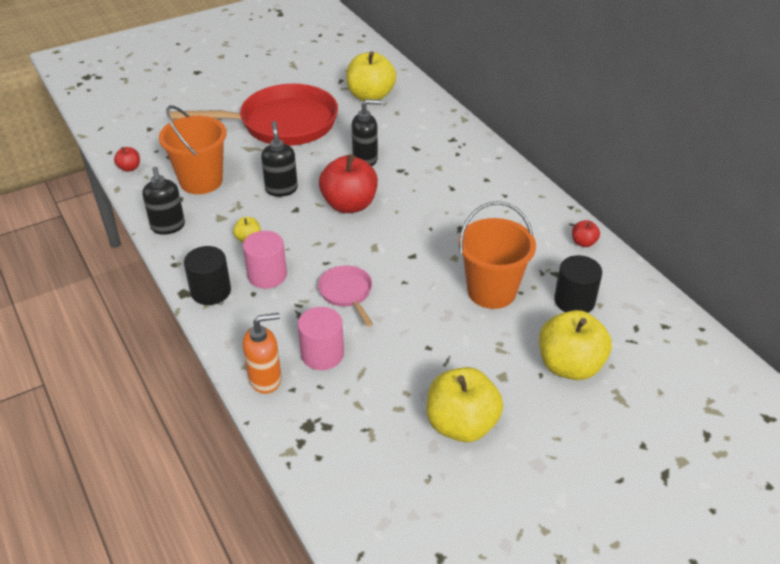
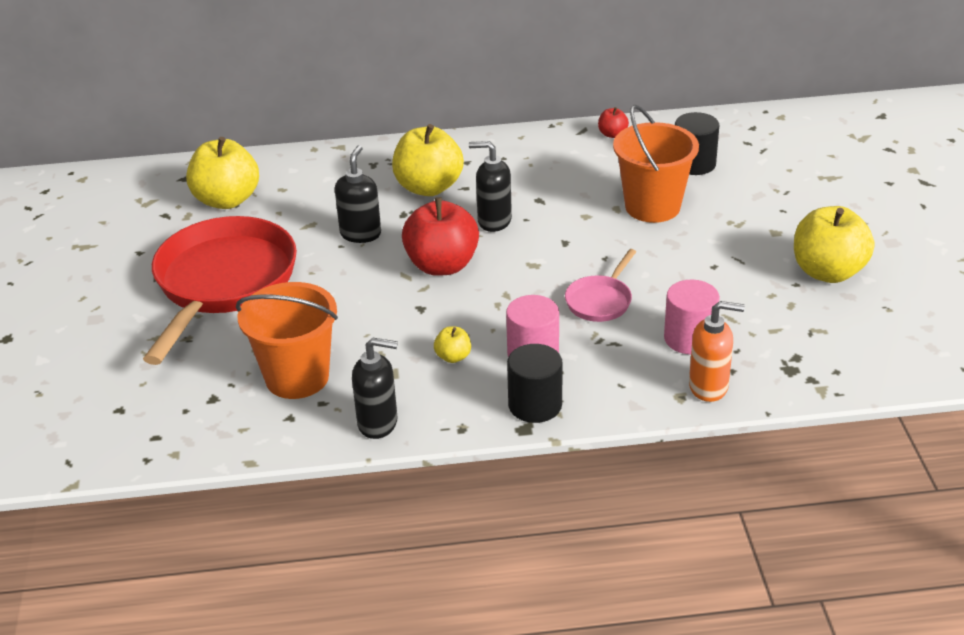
camera: 65 degrees left, 5 degrees down
(129, 168) = (207, 443): red apple -> none
(265, 379) = (709, 387): orange soap dispenser -> orange soap dispenser turned 90 degrees clockwise
(281, 189) = (370, 311): black soap dispenser -> black soap dispenser (494, 221)
(347, 293) = (600, 301): pink pan -> pink pan turned 60 degrees counterclockwise
(569, 365) = (779, 191): yellow apple -> yellow apple (428, 187)

